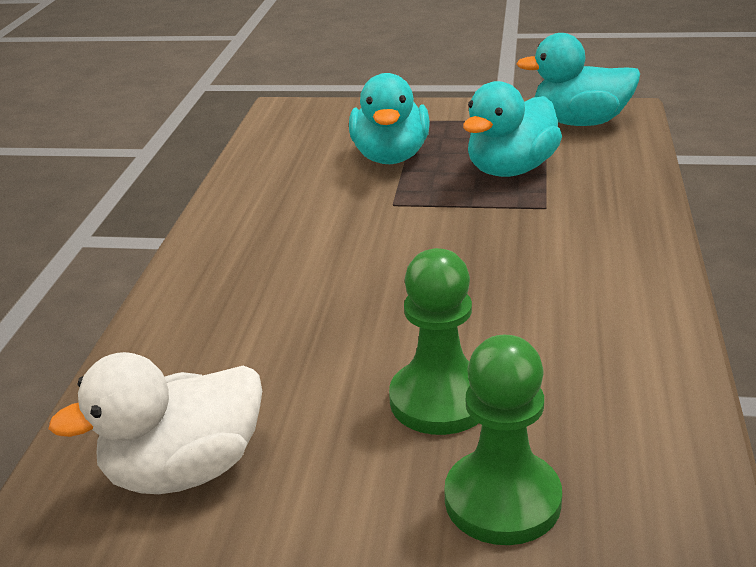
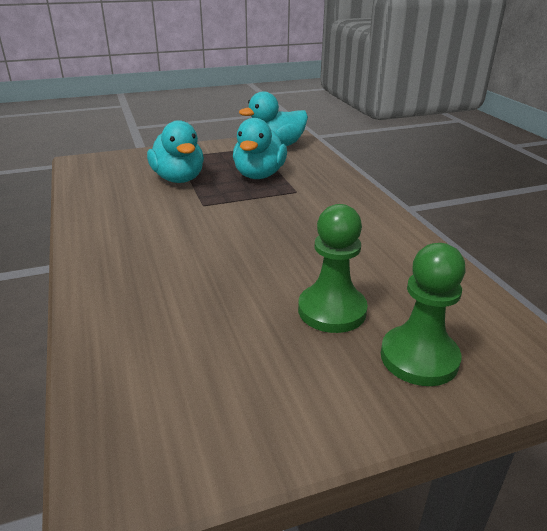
camera: 30 degrees left, 0 degrees up
(184, 470) = (198, 407): white duck -> none

